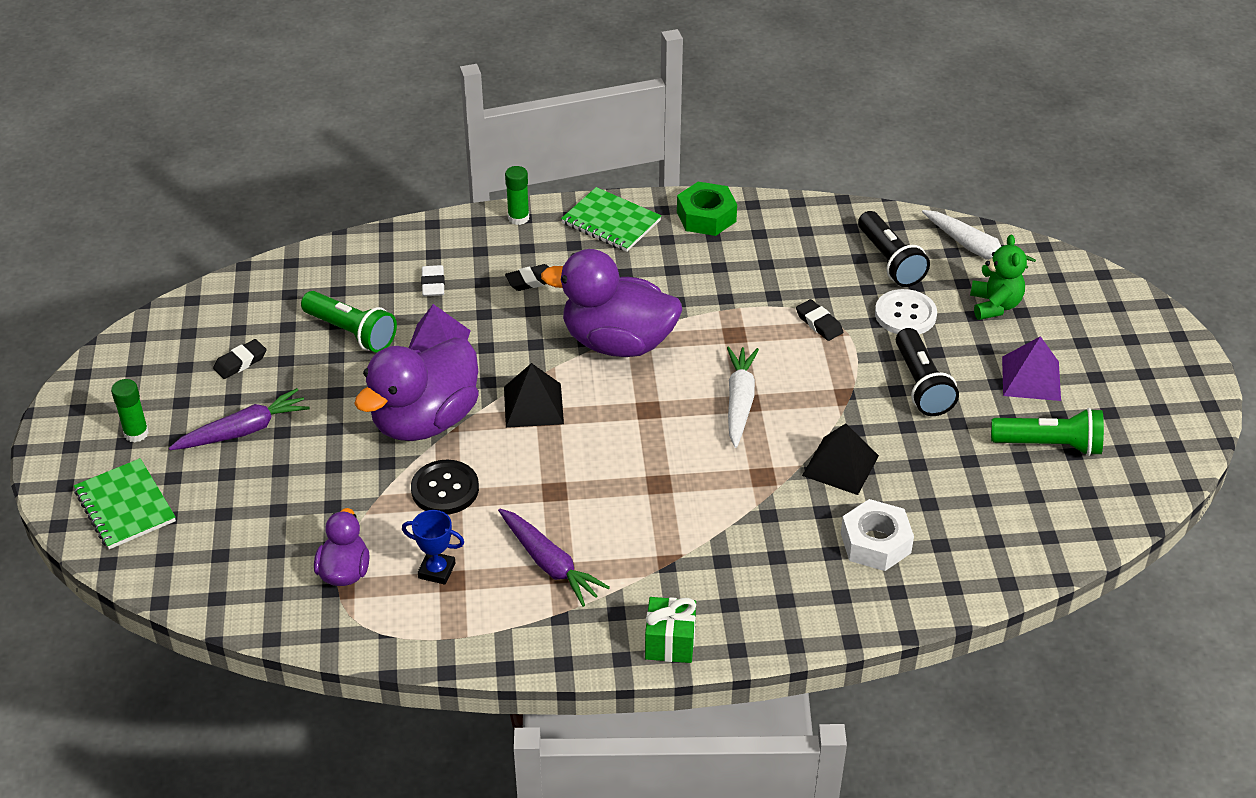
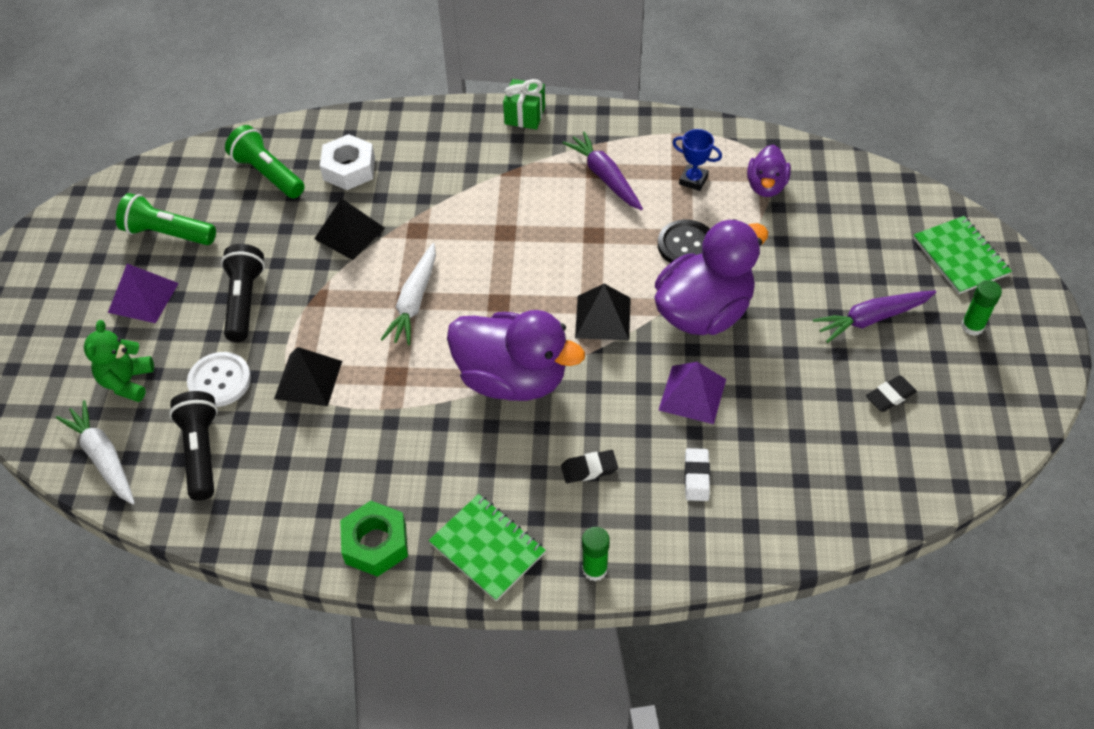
camera: 170 degrees left, 10 degrees up
(351, 332) = (781, 421): green flashlight -> green flashlight (268, 174)
(819, 323) = (308, 380): black eraser -> black pyramid

